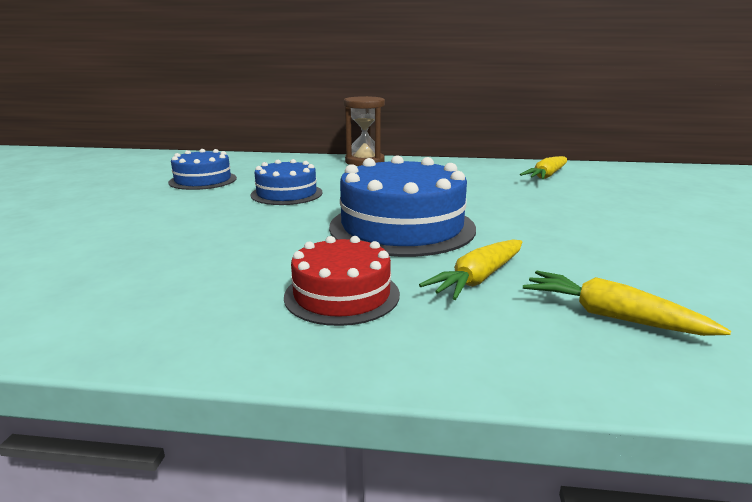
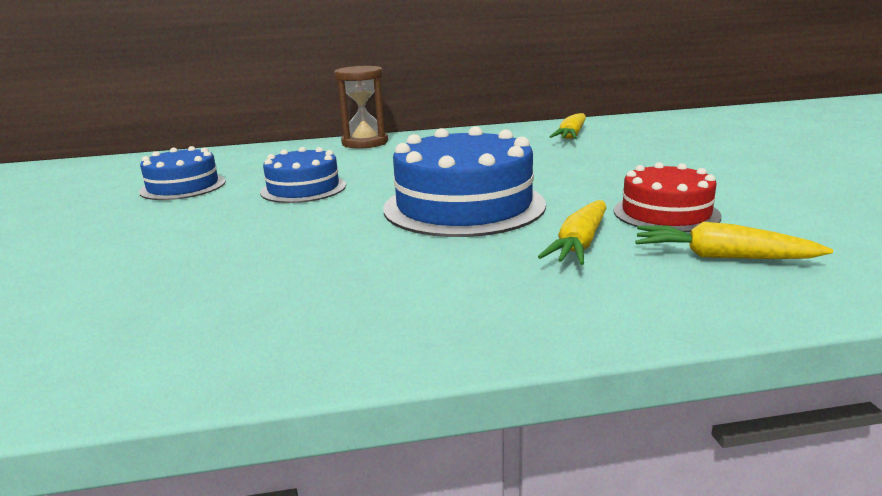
camera: 15 degrees left, 0 degrees up
(342, 295) = (457, 281): red cake -> red cake (666, 213)

